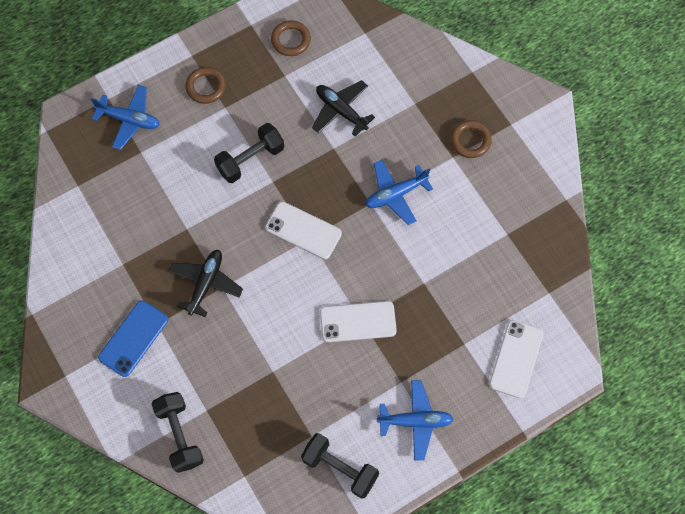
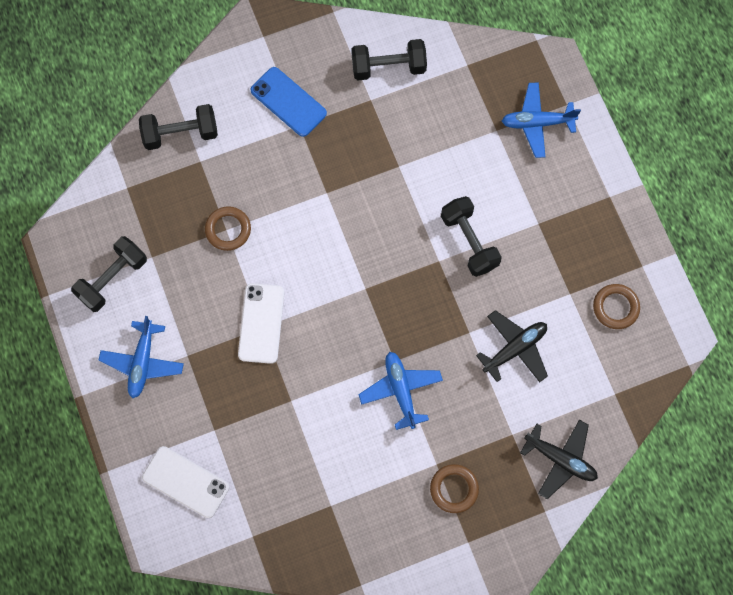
camera: 100 degrees right, 5 degrees up
(87, 253) = (388, 67): none -> black dumbbell
(129, 120) = (537, 123): blue plane -> blue plane turned 60 degrees clockwise
(206, 87) = (566, 206): brown ring -> brown ring (228, 229)
(206, 284) = (333, 177): black plane -> black plane (560, 459)
(303, 230) = (375, 284): white phone -> none

